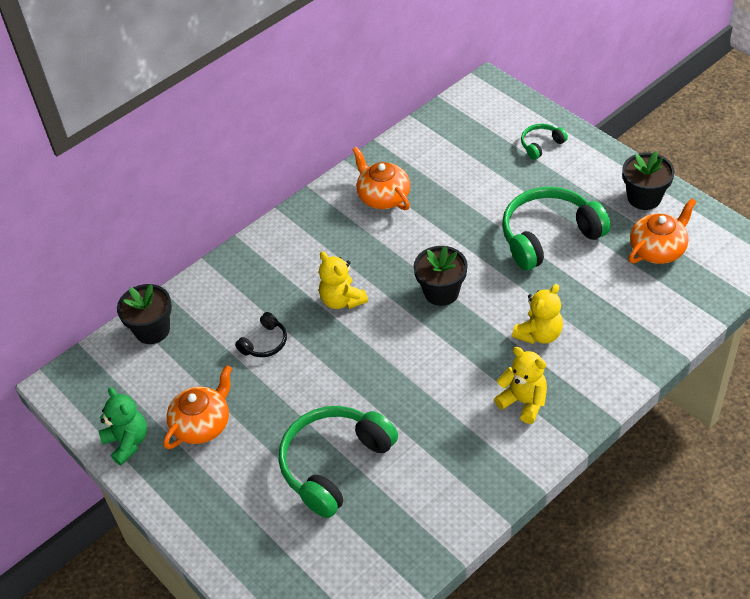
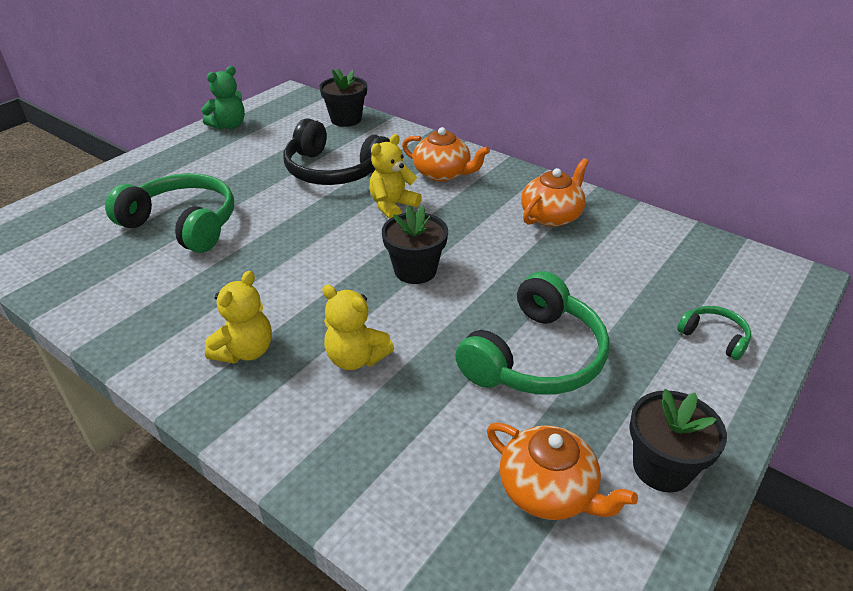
camera: 75 degrees right, 10 degrees down
(202, 424) = (242, 153): orange teapot -> orange teapot (443, 174)
(265, 343) = (334, 171): black headphones -> black headphones, size x2.14
(549, 236) = (535, 356): green headphones -> green headphones turned 75 degrees clockwise

